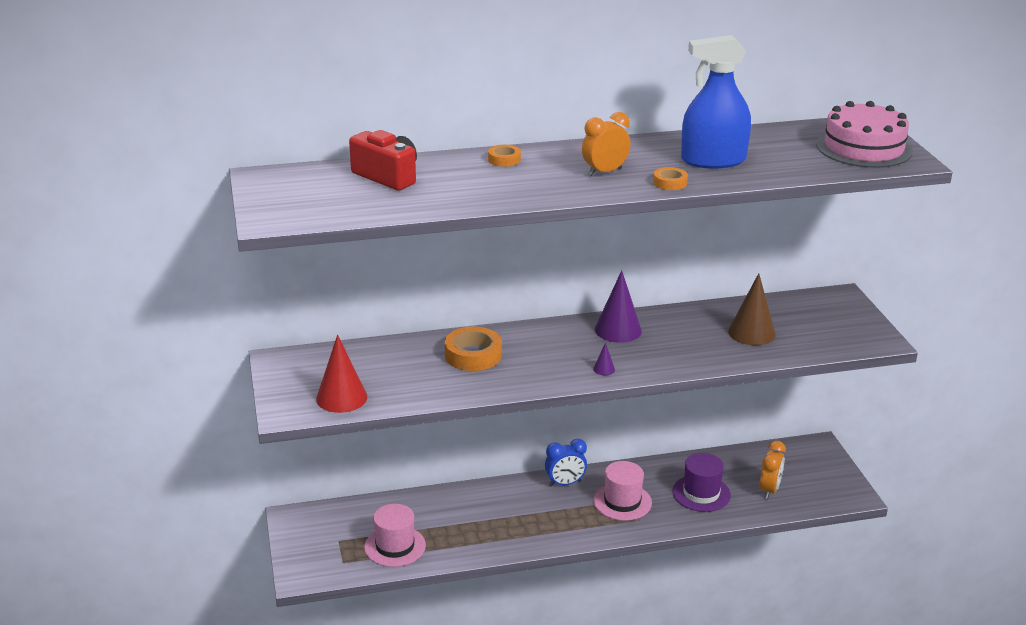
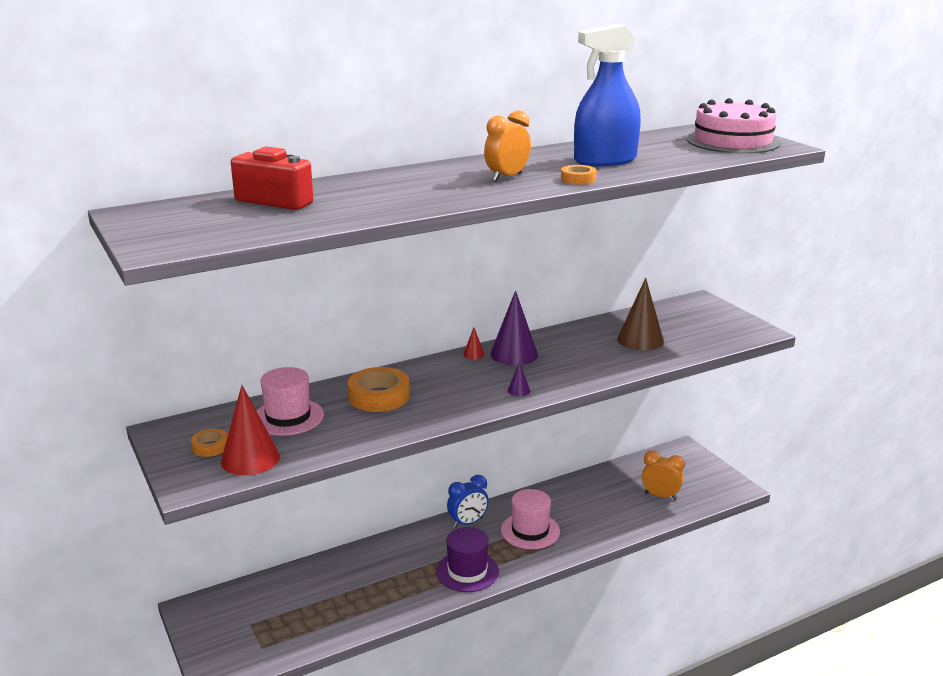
camera: 15 degrees left, 5 degrees down
(395, 546) = (314, 619): pink hat -> pink hat (288, 417)
(504, 159) = (397, 177): orange tape -> orange tape (210, 447)
(579, 324) = (473, 354): none -> red cone
(701, 493) = (600, 510): purple hat -> purple hat (467, 571)
(769, 490) = (660, 496): orange clock -> orange clock turned 75 degrees counterclockwise

